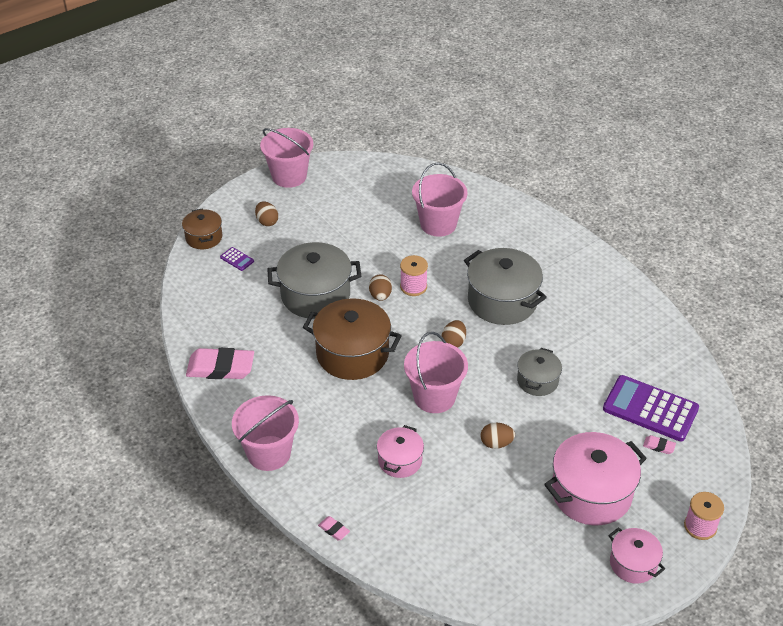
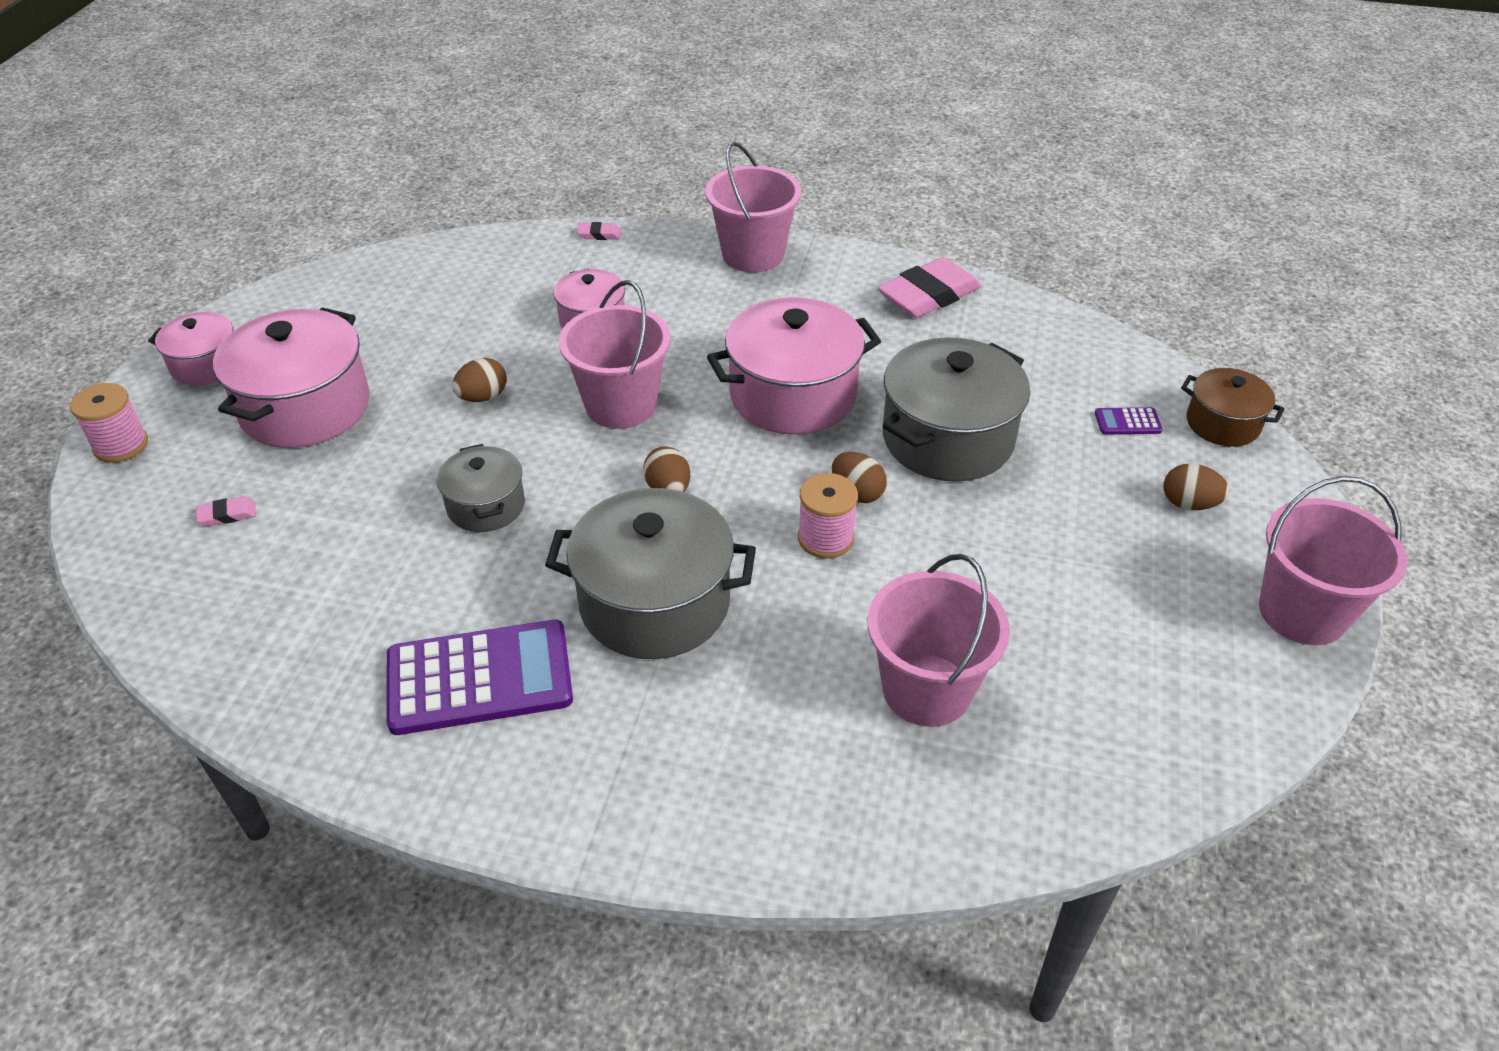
camera: 140 degrees right, 0 degrees up
(352, 354) = (793, 395): brown pot -> pink pot
(650, 409) = (267, 563): purple calculator -> purple calculator (479, 678)

